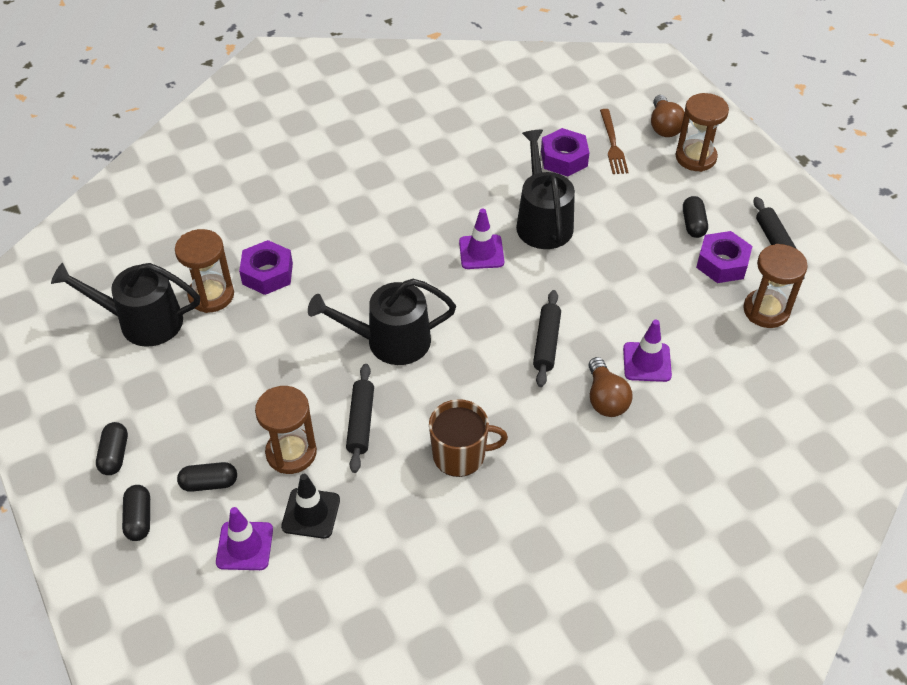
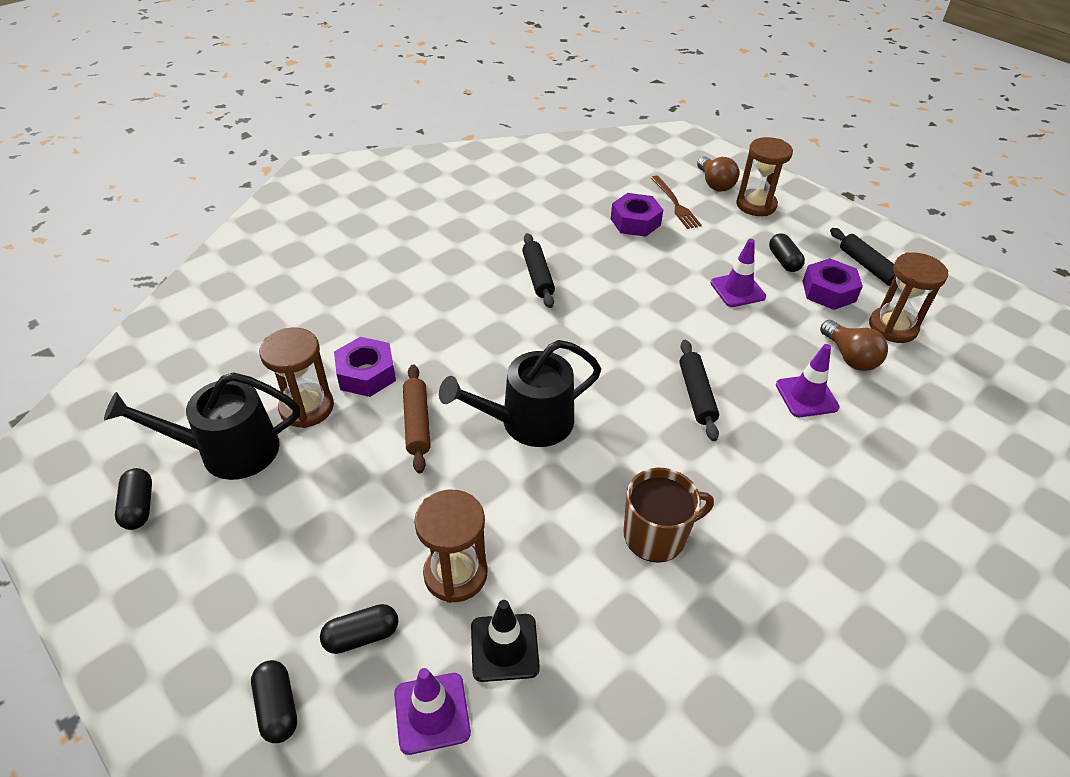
camera: 15 degrees left, 5 degrees down
(114, 455) = (225, 625): black capsule -> black capsule (139, 507)
(297, 325) = (417, 423): none -> brown rolling pin
(361, 422) = (527, 519): black rolling pin -> black rolling pin (537, 276)
(481, 252) = (591, 317): purple traffic cone -> purple traffic cone (737, 290)
(542, 221) = (640, 279): black watering can -> none
(605, 398) = (783, 441): brown light bulb -> brown light bulb (849, 357)

